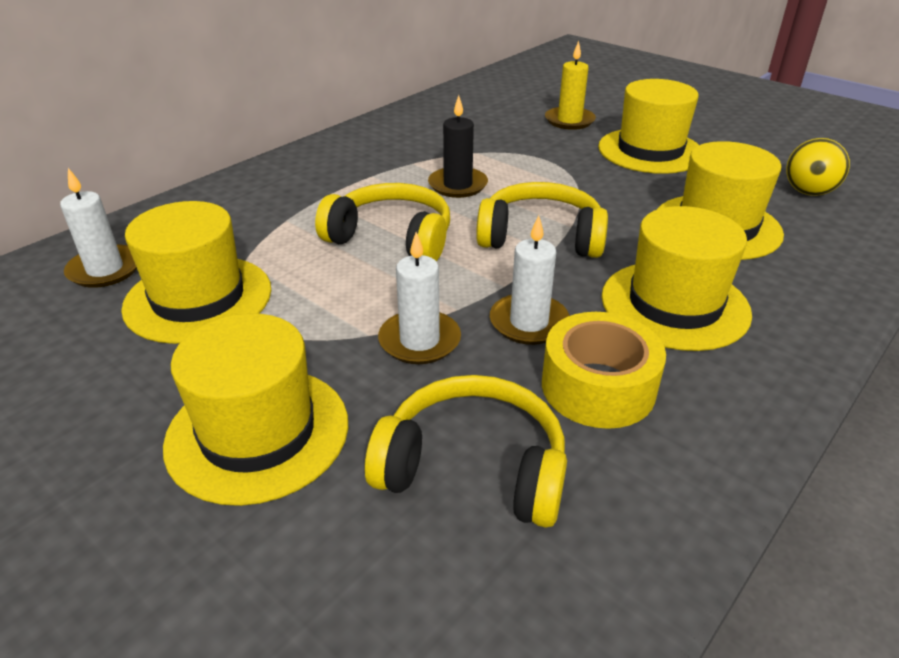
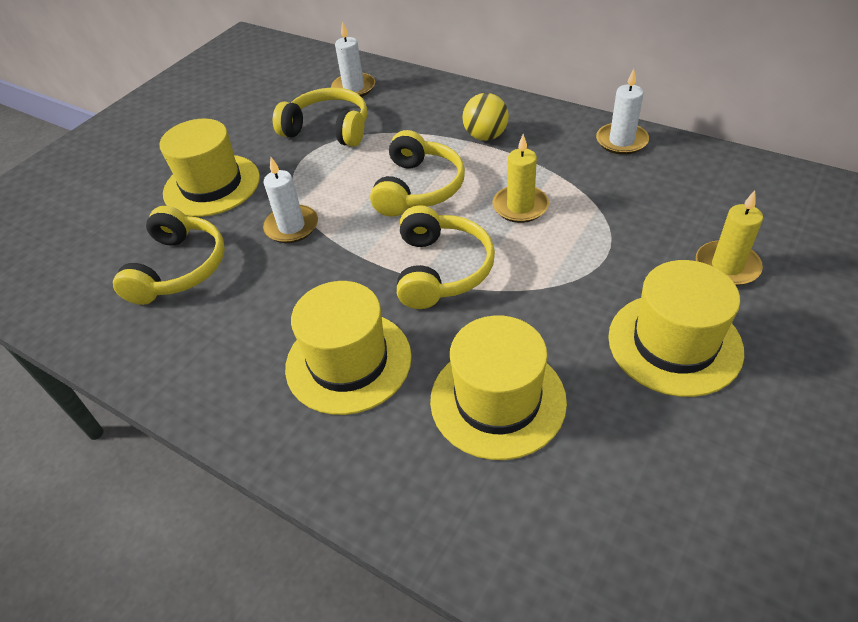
camera: 85 degrees right, 10 degrees up
(198, 298) = (328, 129): yellow hat -> yellow headphones
(457, 185) = (520, 206): black candle -> yellow candle
(529, 322) = (315, 276): white candle -> white candle (621, 141)
(598, 387) = (245, 317): yellow tape -> none
(808, 192) = (622, 507): yellow ball -> yellow ball (485, 136)

